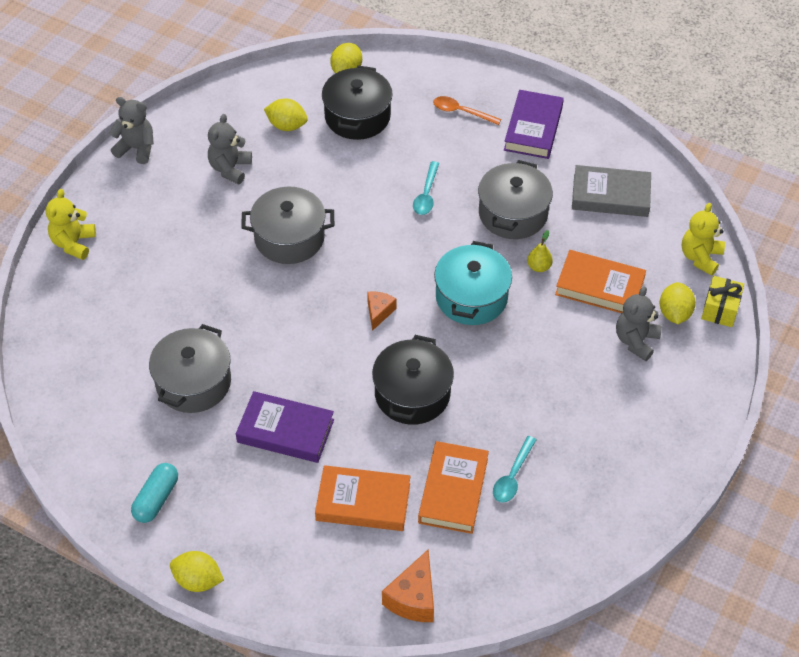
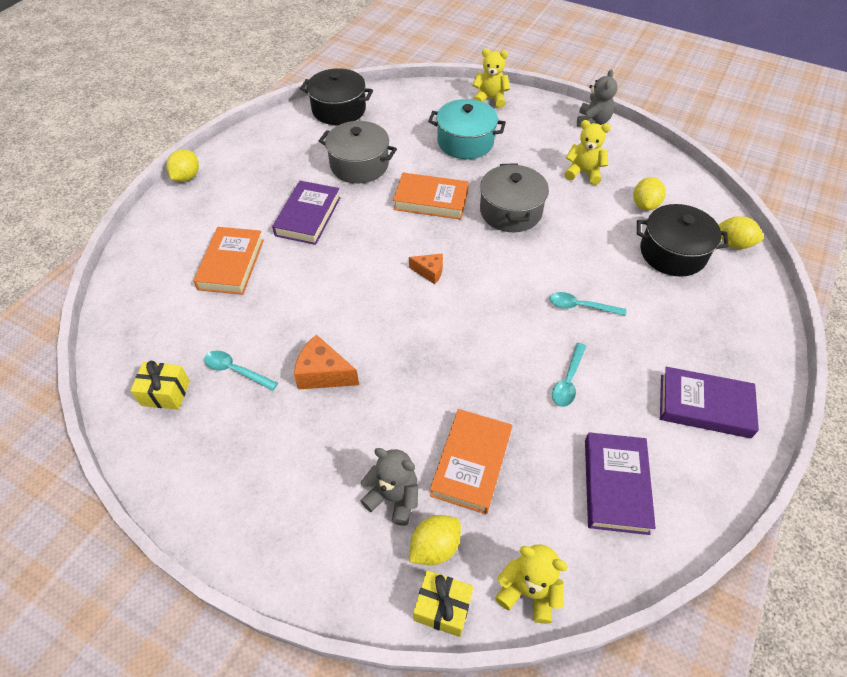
camera: 90 degrees right, 0 degrees up
(156, 499) = (259, 153): turquoise capsule -> none
(230, 168) = (583, 173): grey teddy bear -> yellow teddy bear
(412, 394) = (337, 296): black pot -> black pot (339, 110)
(413, 598) = (132, 297): orange cheese -> orange cheese (323, 374)
(453, 491) = (229, 325): orange book -> orange book (431, 200)
(461, 112) = (708, 337): orange spoon -> none
(471, 297) = (450, 342): turquoise pot -> turquoise pot (465, 142)
(513, 214) = (568, 381): grey pot -> turquoise spoon
(539, 267) = (495, 403): yellow pear -> none
(543, 535) = (165, 393): none -> yellow gift
(610, 195) = (616, 485): grey book -> purple book
(674, 313) = (434, 547): yellow lemon -> yellow lemon turned 45 degrees counterclockwise

